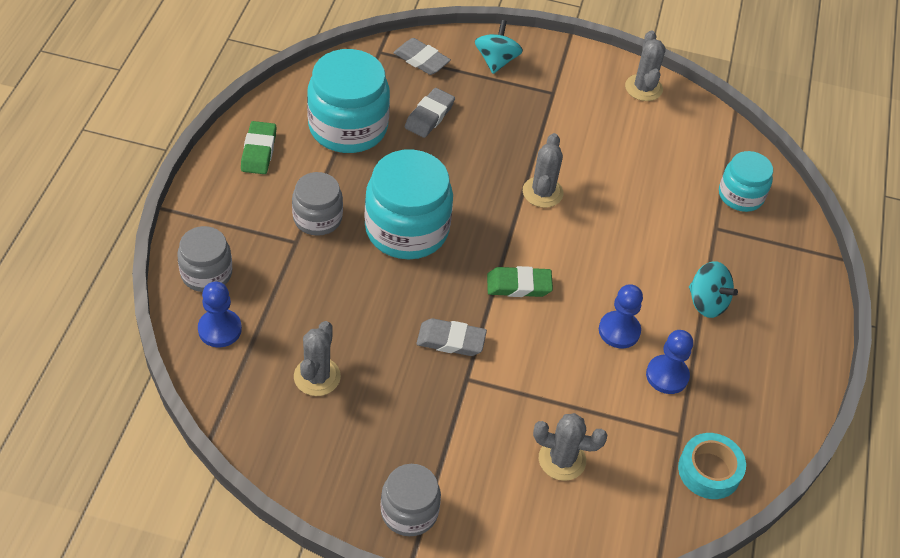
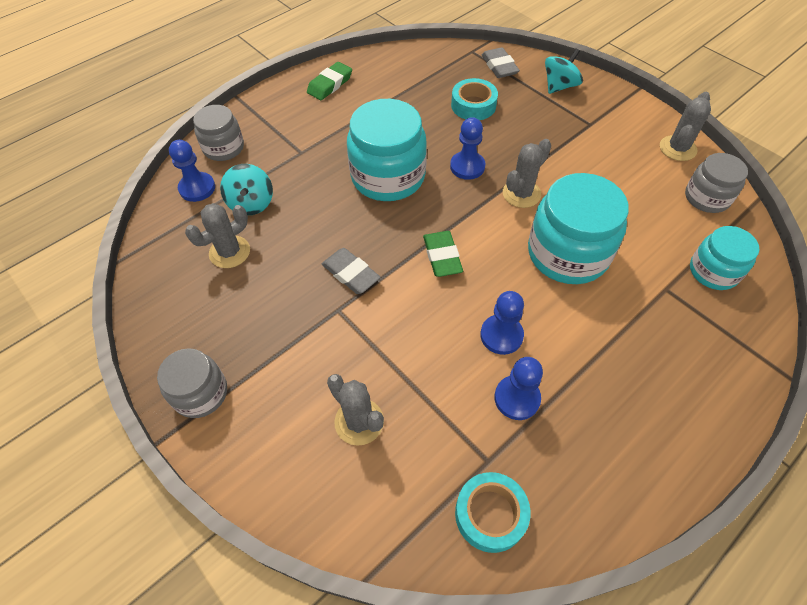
camera: 40 degrees right, 5 degrees up
(317, 218) = (330, 143): grey jar -> grey jar (706, 197)
(348, 127) = (405, 91): turquoise jar -> turquoise jar (567, 253)
(429, 116) = (473, 105): grey eraser -> turquoise tape
(473, 186) = (467, 167): none -> blue pawn
(519, 285) = (442, 256): green eraser -> green eraser turned 45 degrees clockwise
(707, 302) = (607, 351): turquoise spinning top -> turquoise spinning top (251, 203)

